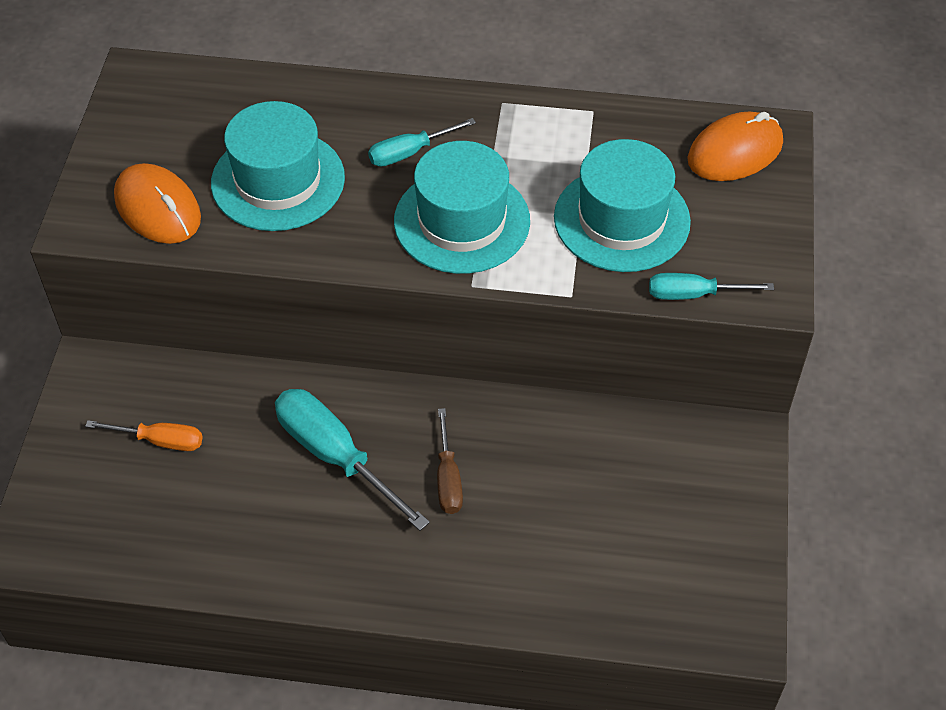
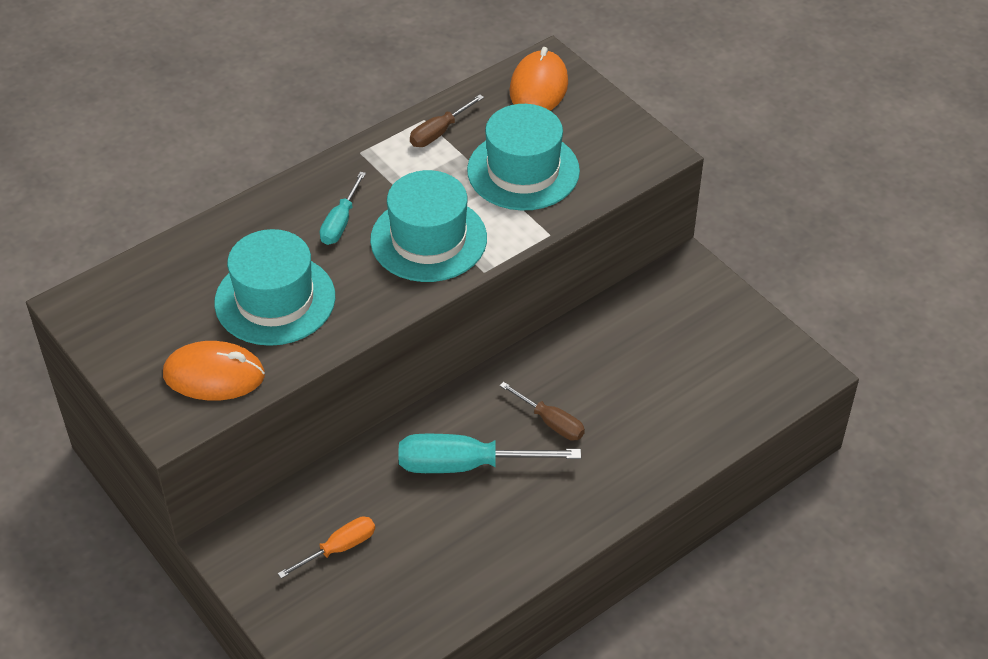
camera: 45 degrees left, 5 degrees down
(591, 131) = (439, 132): none -> brown screwdriver
(693, 294) = (616, 184): turquoise screwdriver -> none

